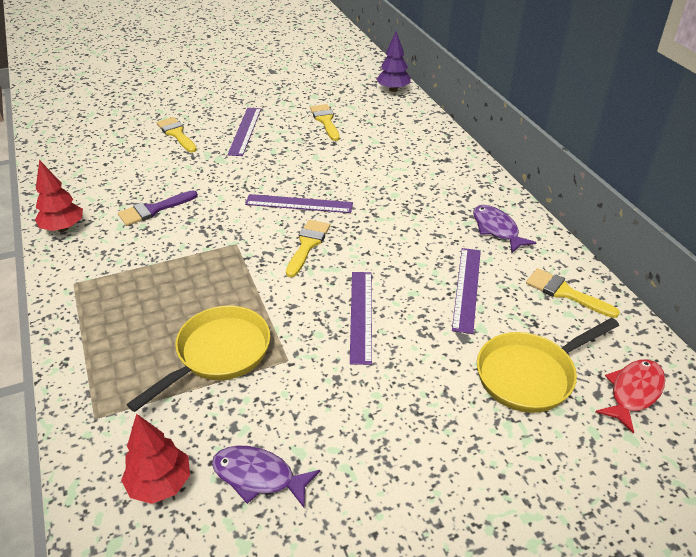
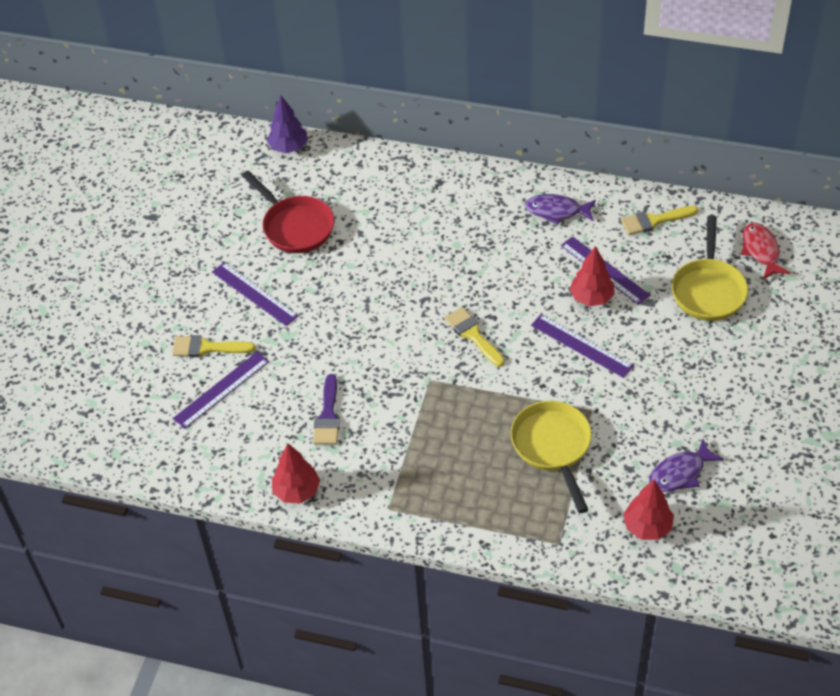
camera: 50 degrees left, 10 degrees up
(299, 203) = (411, 312): purple ruler -> purple ruler (221, 389)
(325, 121) = (295, 226): yellow brush -> red pan
(425, 295) = (591, 298): none -> red tree

